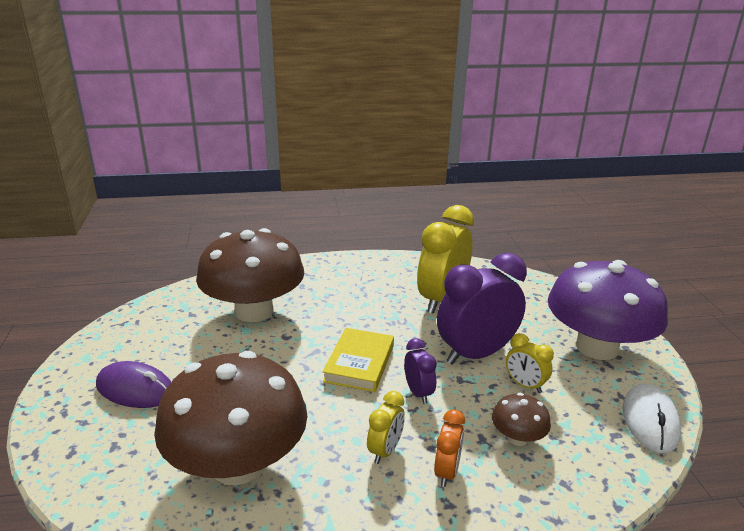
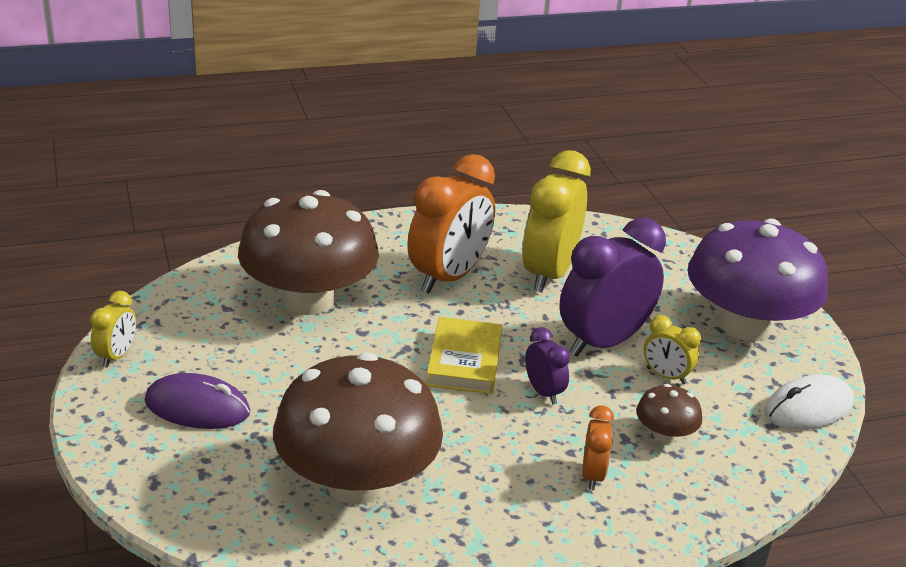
camera: 10 degrees left, 5 degrees up
(364, 299) = (448, 277): none -> orange clock
(385, 450) = (520, 458): yellow clock -> yellow clock (116, 356)
(650, 421) = (808, 408): white mouse -> white mouse turned 60 degrees clockwise

